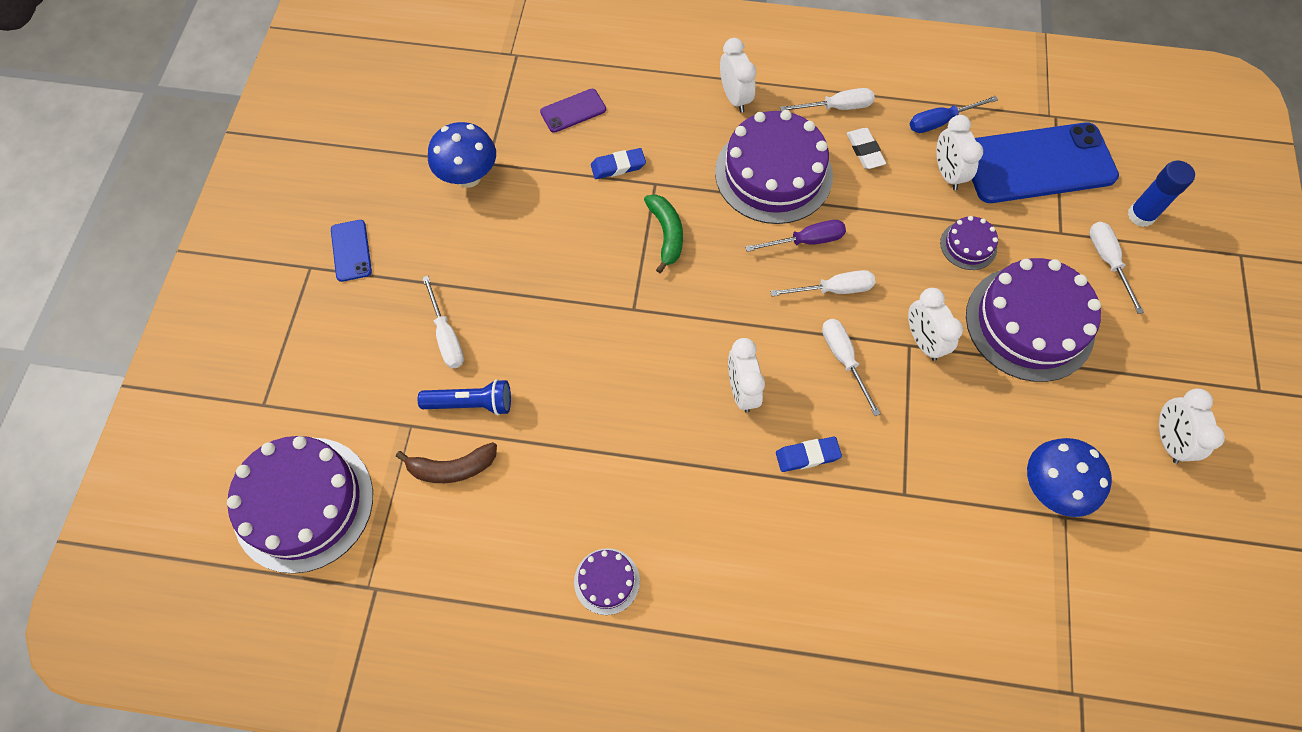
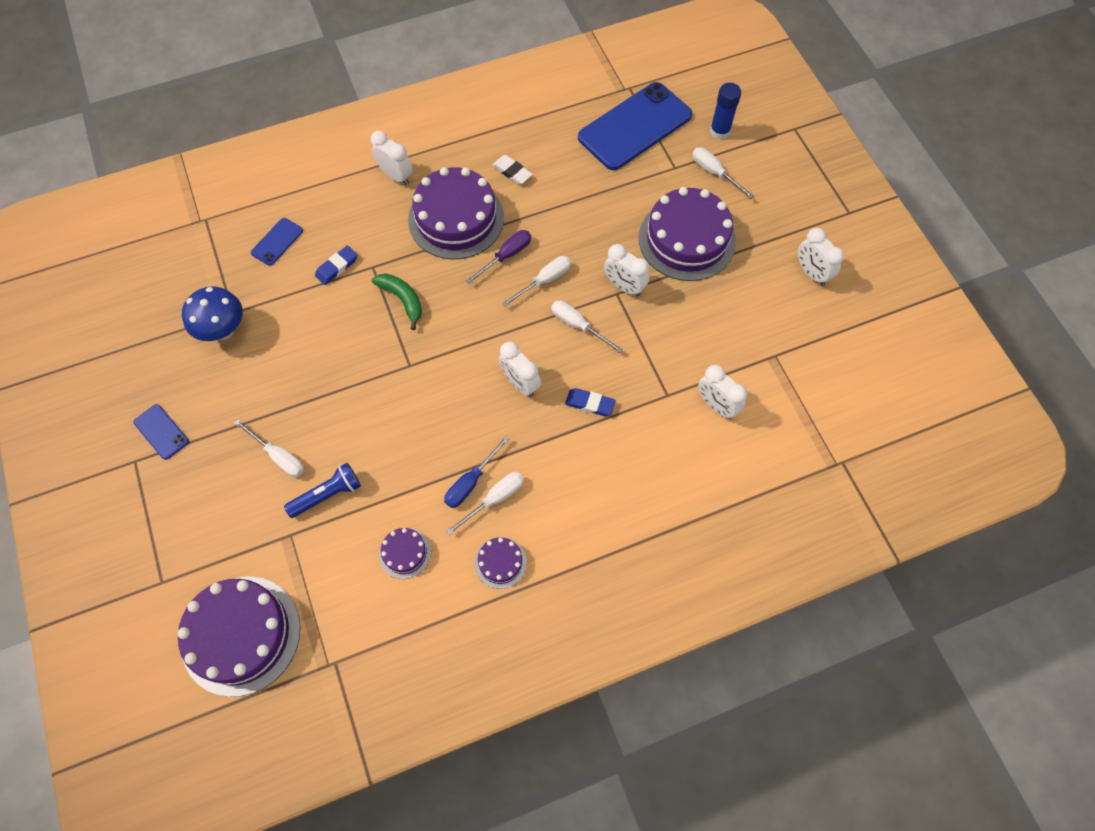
camera: 30 degrees left, 0 degrees up
(452, 468) = (341, 547): brown banana -> none
(573, 111) = (277, 242): purple phone -> blue phone
(807, 456) = (590, 404): blue eraser -> blue eraser turned 60 degrees clockwise
(837, 107) = (475, 149): white screwdriver -> white screwdriver (495, 499)
(940, 121) = (553, 126): blue screwdriver -> blue screwdriver (471, 482)
(947, 173) = (578, 162): white clock -> white clock (716, 405)
(968, 245) = (619, 205): purple cake -> purple cake (405, 553)
(1050, 489) = (756, 342): blue mushroom -> none

